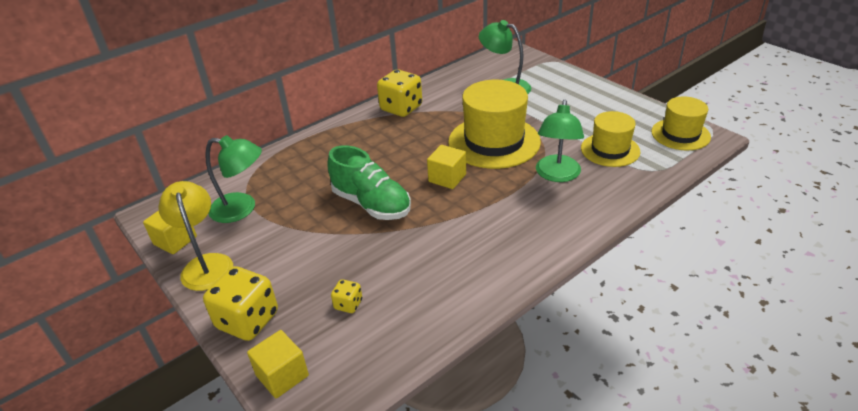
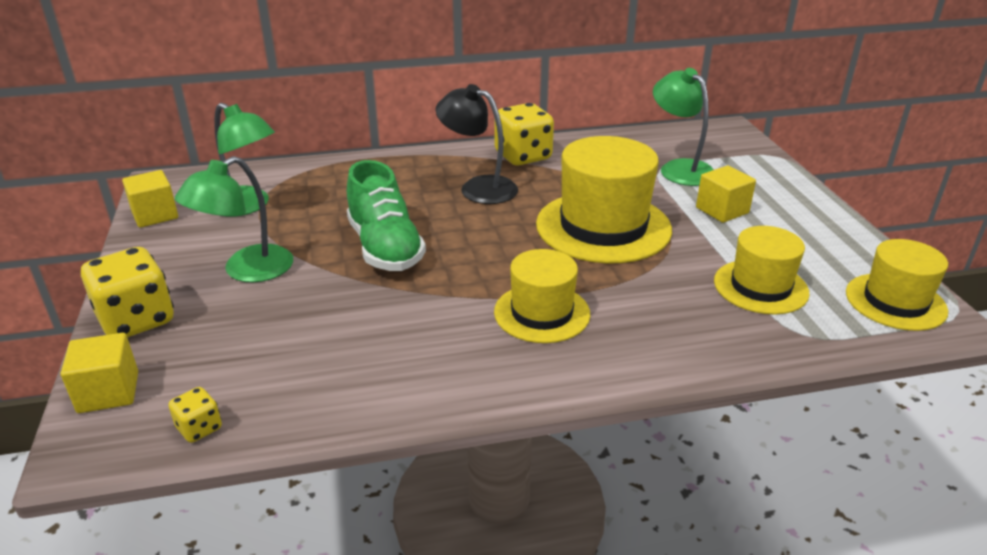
camera: 25 degrees right, 5 degrees down
(206, 264) = (158, 248): yellow lamp -> none
(348, 304) = (250, 346): yellow dice -> yellow dice (199, 428)
(392, 140) = (478, 187): none -> black lamp
(447, 178) = (502, 249): yellow cube -> yellow cube (722, 210)
(508, 211) = (542, 313): none -> yellow hat
(557, 175) = (651, 293): green lamp -> green lamp (246, 270)

